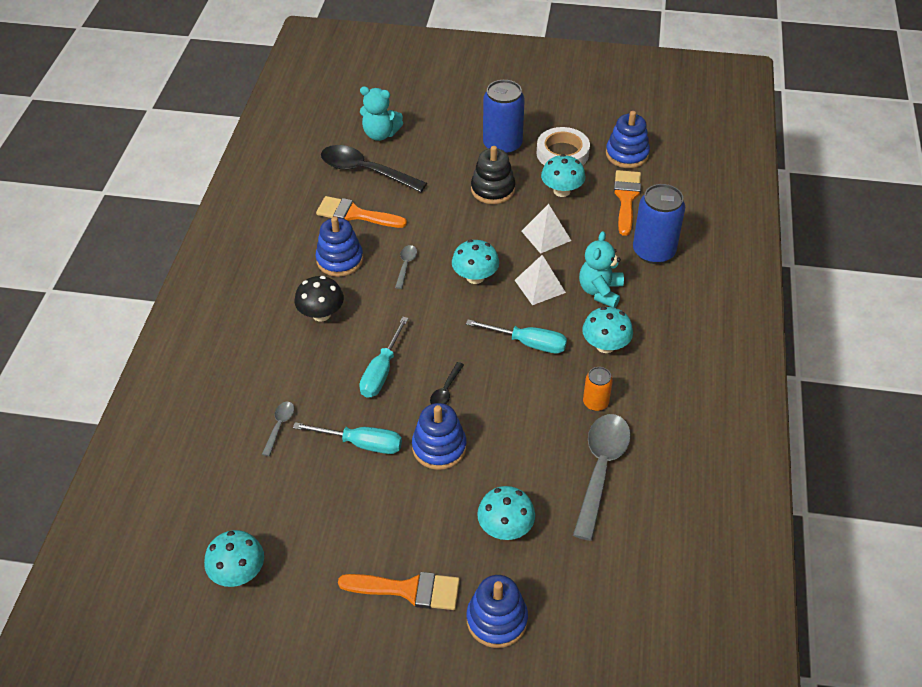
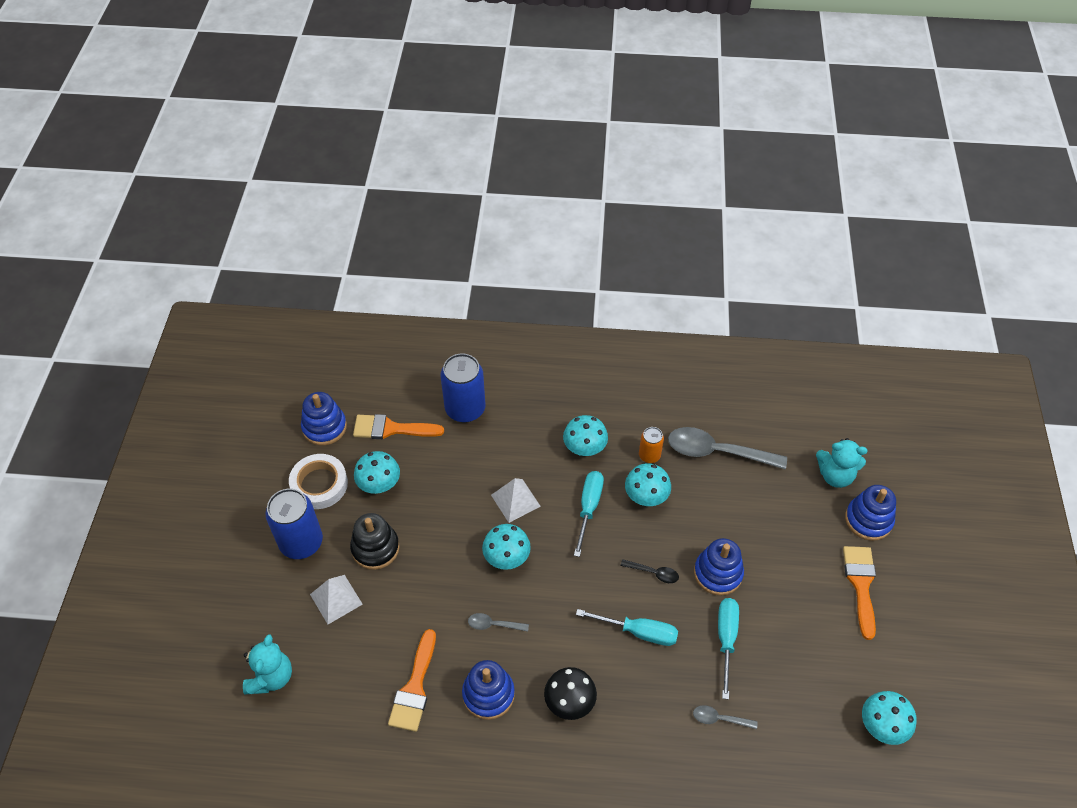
camera: 95 degrees left, 5 degrees up
(365, 171) = (340, 686): black spoon -> none
(505, 528) = (787, 518): turquoise mushroom -> turquoise mushroom (646, 496)
(546, 235) = (445, 496): white pyramid -> white pyramid (336, 599)
(600, 291) = (519, 451): turquoise teddy bear -> turquoise teddy bear (835, 475)

